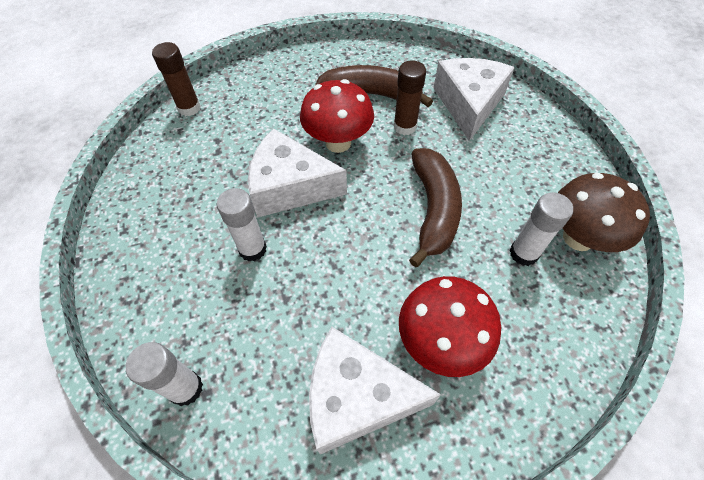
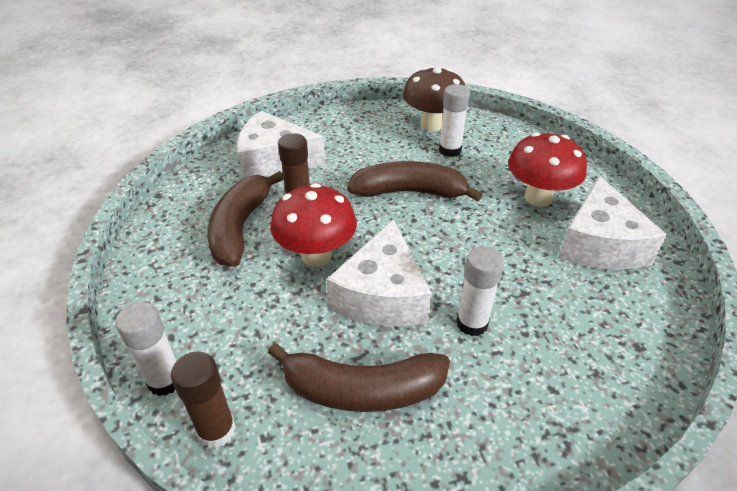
camera: 90 degrees left, 15 degrees down
(186, 388) = (641, 363): white glue stick -> white glue stick (165, 380)
(202, 175) = (362, 390): none -> brown banana

